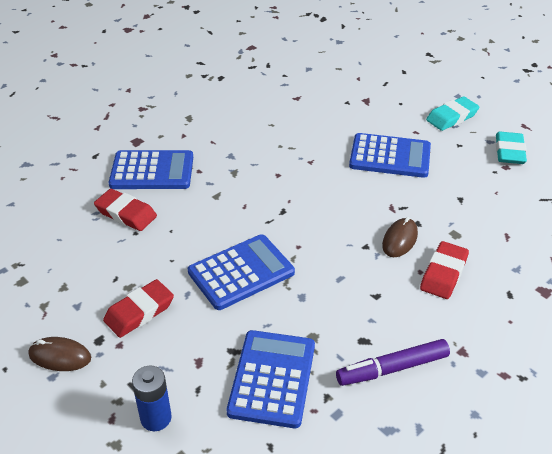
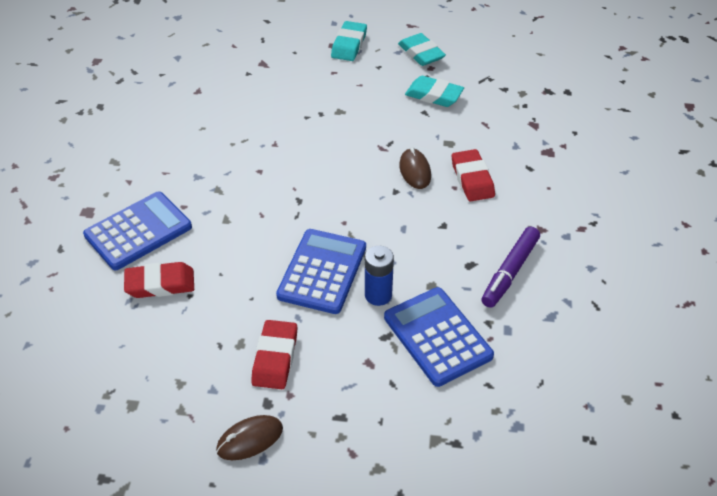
camera: 40 degrees left, 5 degrees up
(156, 418) = (386, 427): blue battery -> blue battery (378, 295)
(390, 156) = (335, 105): blue calculator -> none
(484, 190) = (434, 95): none -> turquoise eraser

